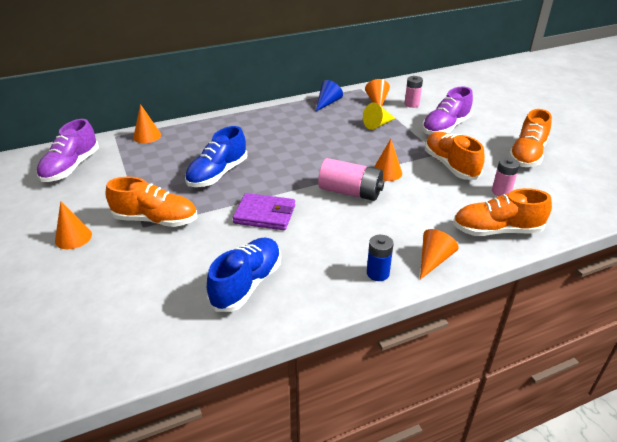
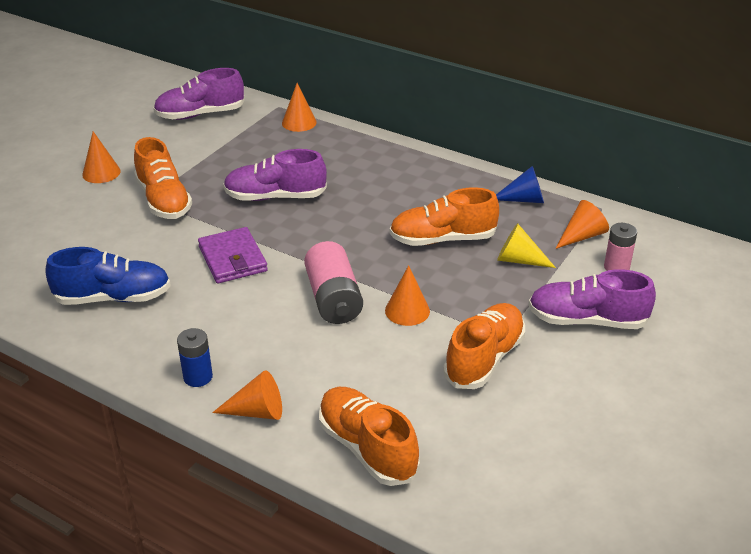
camera: 55 degrees right, 0 degrees up
(217, 174) = (275, 197): blue shoe -> purple shoe
(501, 191) = (468, 426): pink battery -> none
(527, 155) = (603, 426): orange shoe -> orange shoe (442, 239)

